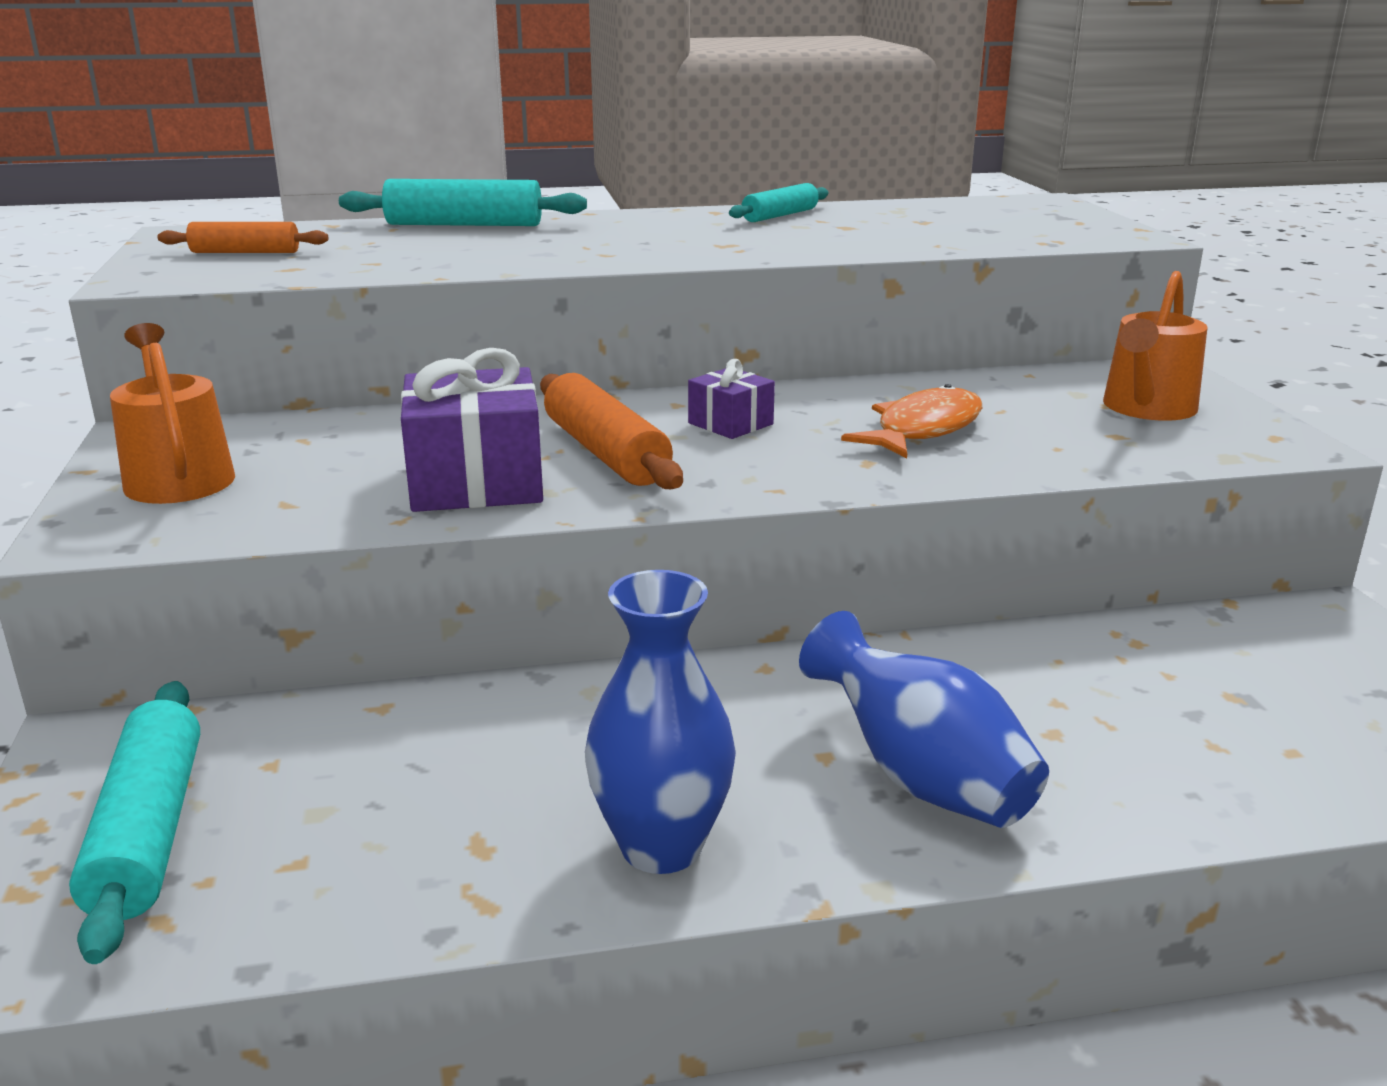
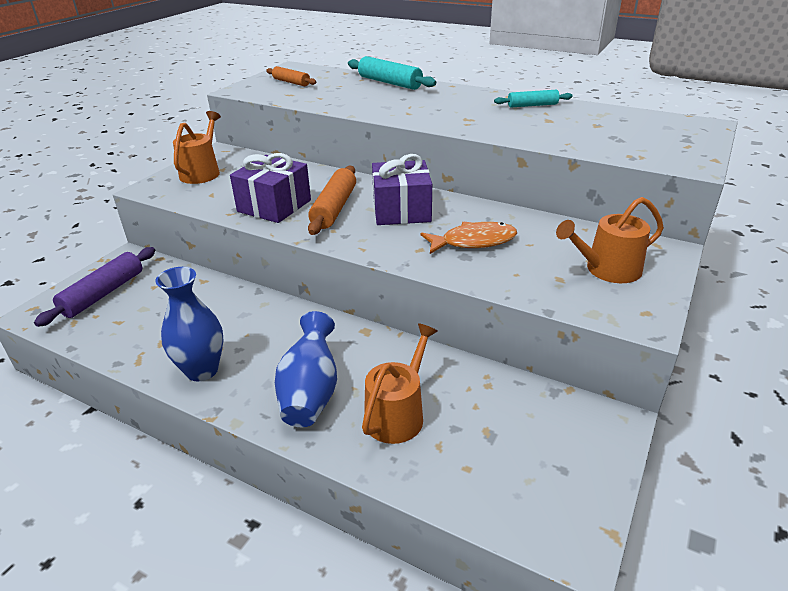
camera: 40 degrees right, 10 degrees up
(148, 832) = (103, 294): turquoise rolling pin -> purple rolling pin
(730, 424) = (401, 210): purple gift -> purple gift, size x1.87
(1095, 736) = (398, 414): none -> orange watering can

